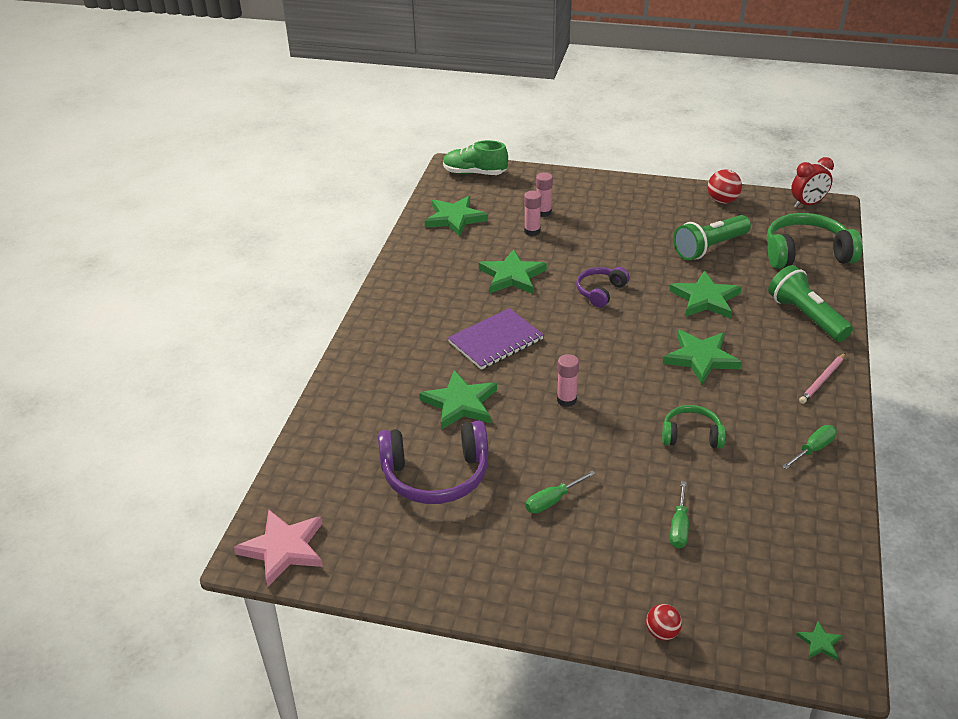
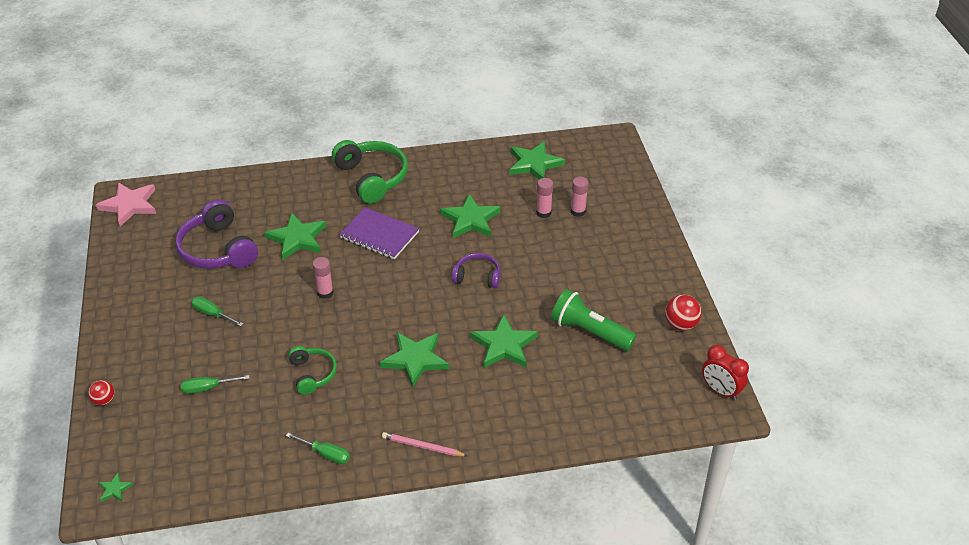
camera: 65 degrees right, 5 degrees up
(474, 173) = (613, 153): green shoe -> none
(806, 253) = (623, 404): green headphones -> green headphones (372, 178)
(806, 317) = (514, 420): green flashlight -> none

